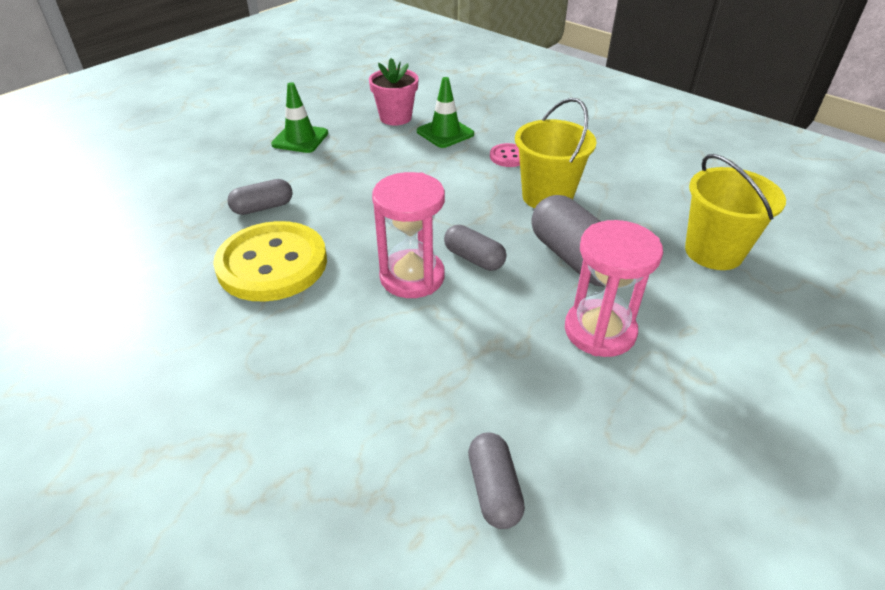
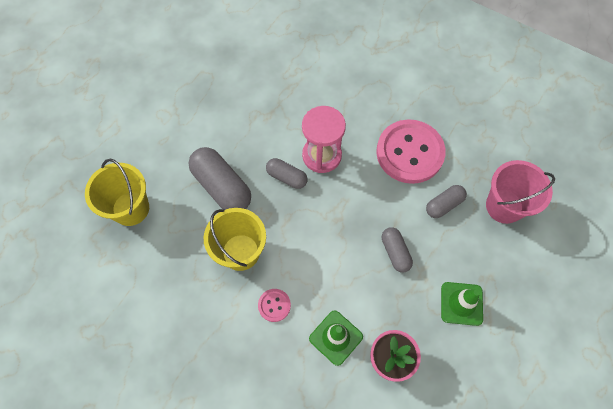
camera: 170 degrees right, 25 degrees up
(186, 198) = (504, 206): none -> pink bucket
(272, 264) = (410, 152): yellow button -> pink button
(494, 489) = (260, 47): grey capsule -> grey capsule (395, 252)
(600, 331) = (211, 132): pink hourglass -> none

